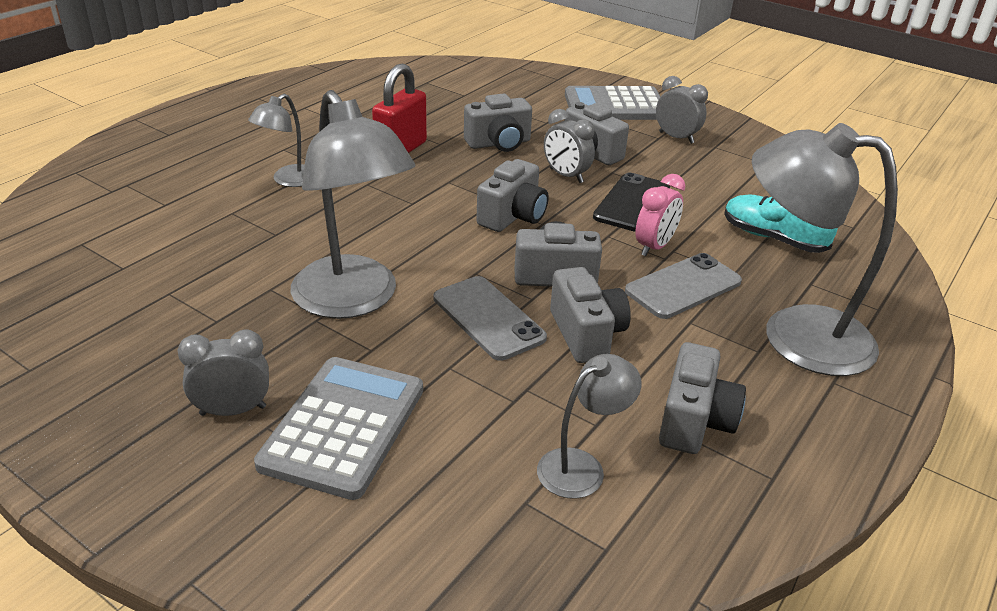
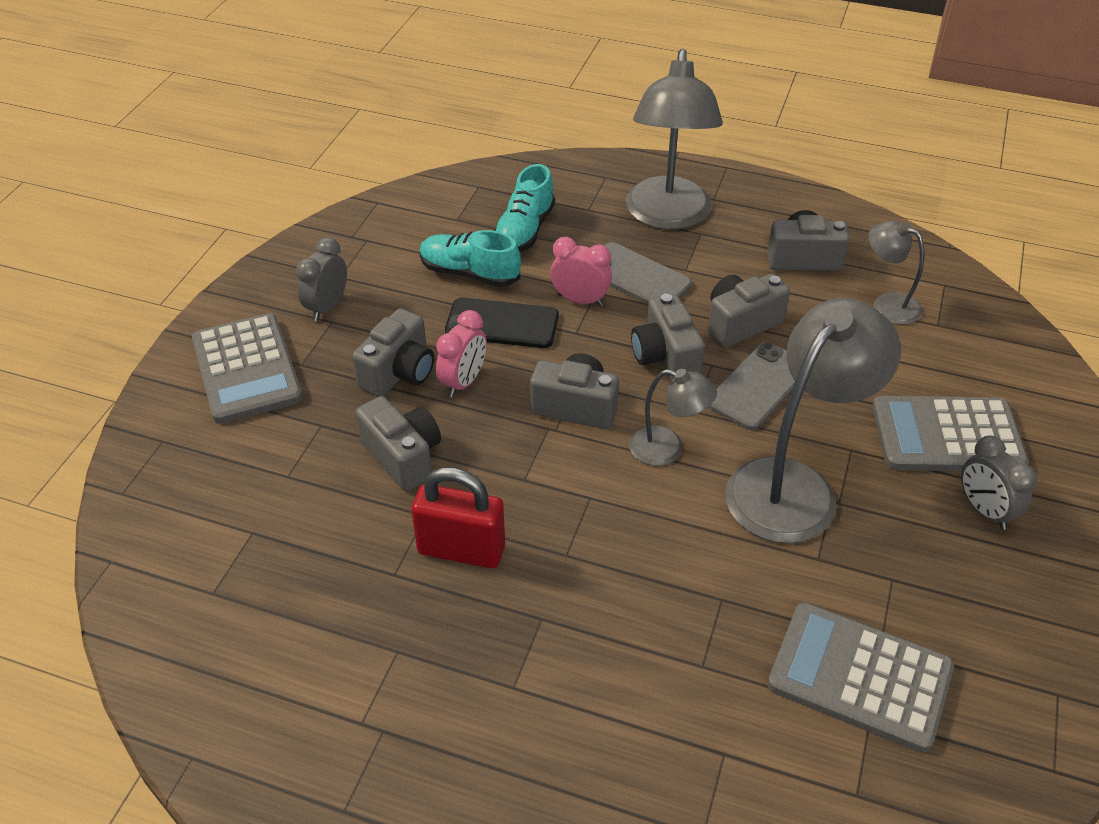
camera: 105 degrees left, 10 degrees up
(155, 273) = (859, 676): none -> grey calculator
(288, 180) = (597, 640): grey lamp -> grey lamp (667, 449)
(566, 175) = (463, 382): grey clock -> pink clock
(708, 200) = (469, 273): none -> turquoise shoe

